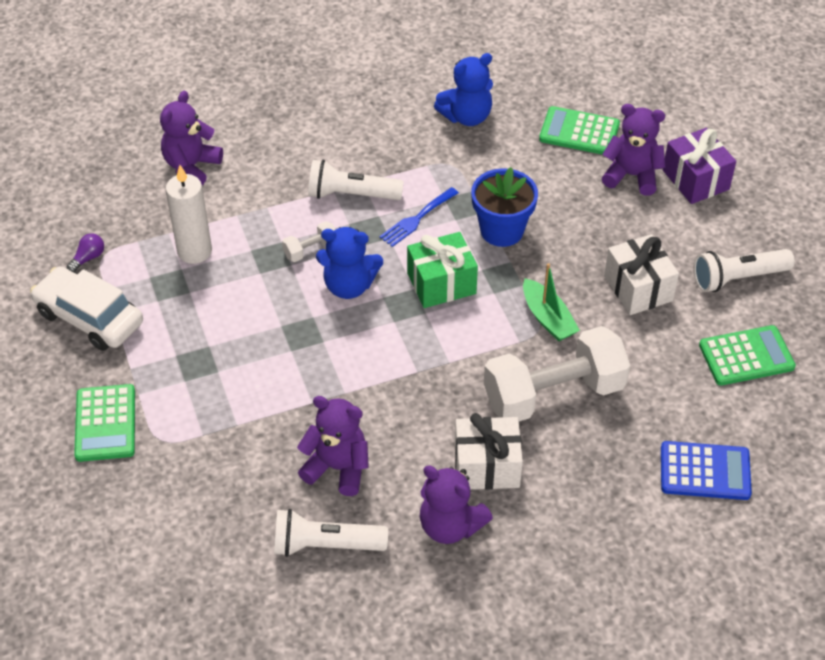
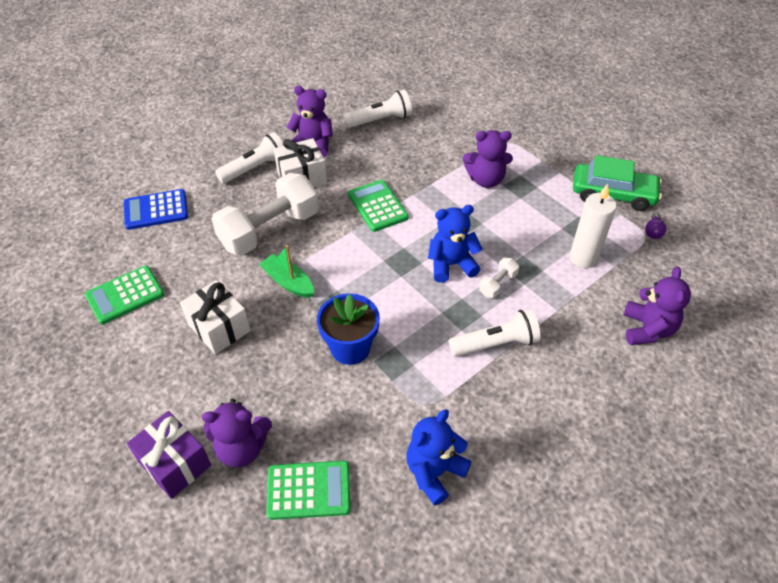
camera: 160 degrees right, 0 degrees up
(89, 318) = (613, 194): white car -> green car
(105, 423) = (547, 142): green calculator -> green calculator (377, 206)
(337, 468) = (394, 155): purple teddy bear -> purple teddy bear (485, 180)
(417, 219) = (428, 337): blue fork -> none
(441, 283) = (381, 286): green gift -> none
(737, 278) = (131, 362): white flashlight -> white flashlight (255, 168)

